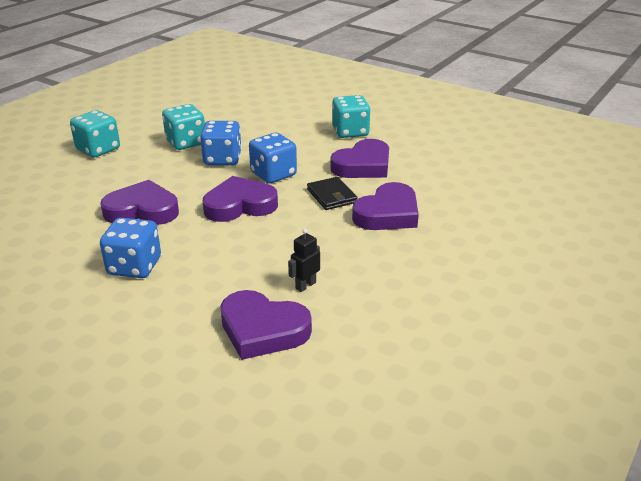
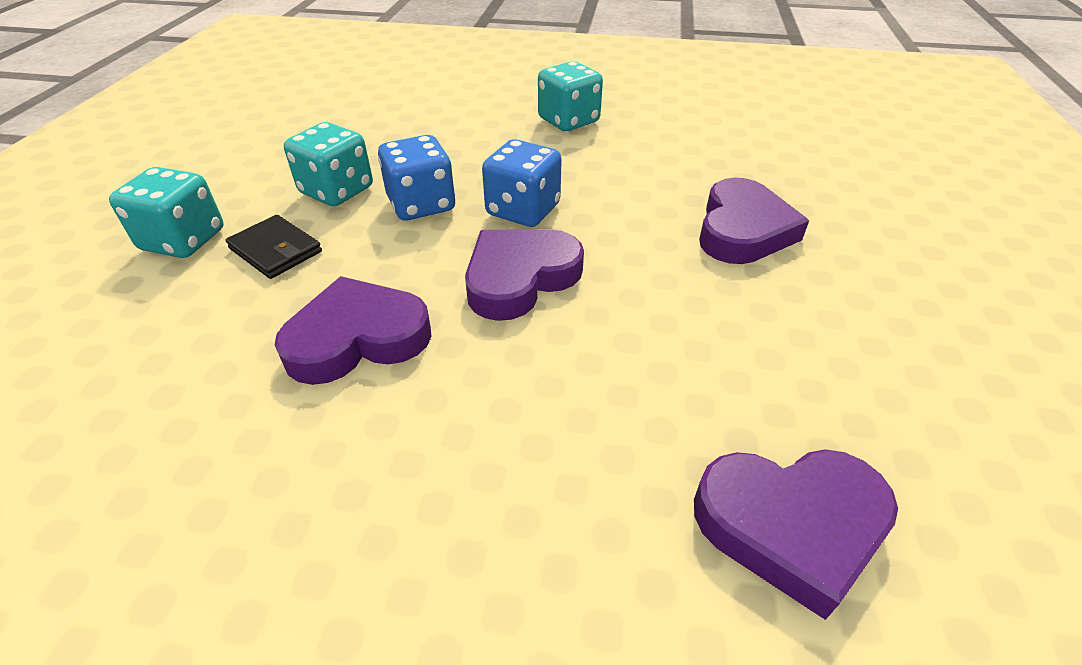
camera: 25 degrees left, 10 degrees up
(134, 266) = (437, 470): blue dice -> none
(305, 285) = (762, 398): black robot -> none
(332, 196) = (640, 223): black wallet -> black wallet (276, 250)
(363, 165) = (634, 165): purple heart -> none

